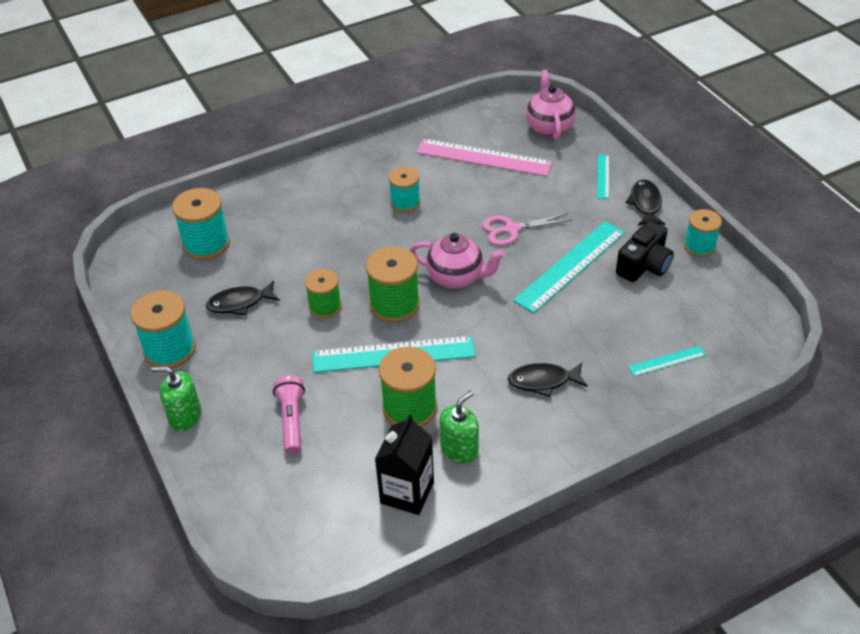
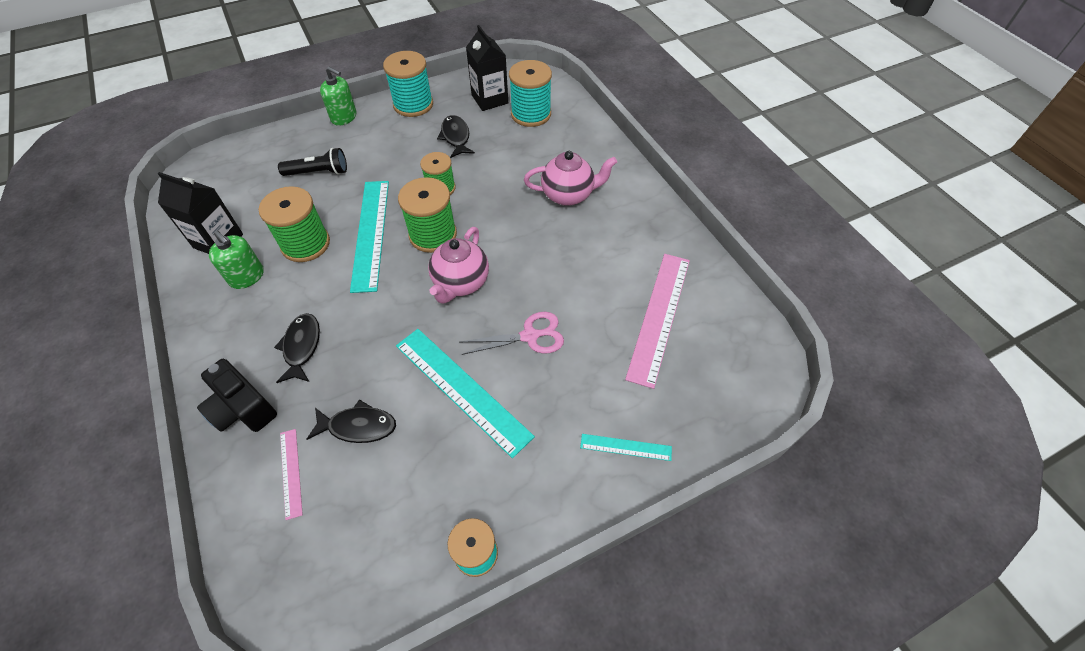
camera: 90 degrees right, 10 degrees up
(172, 280) = (489, 99): none -> black carton
(185, 416) = (344, 117): green soap dispenser -> green soap dispenser turned 105 degrees clockwise
(291, 421) = (318, 172): pink flashlight -> black flashlight
(405, 202) = (580, 244): turquoise spool -> none
(512, 229) = (529, 336): pink scissors -> pink scissors turned 90 degrees clockwise
(549, 127) = (727, 392): pink teapot -> pink teapot (568, 195)
(644, 265) = (450, 473): black camera -> black camera (242, 408)
(645, 204) = (568, 494): black fish -> black fish (358, 426)
(666, 361) = (291, 472): turquoise ruler -> pink ruler

